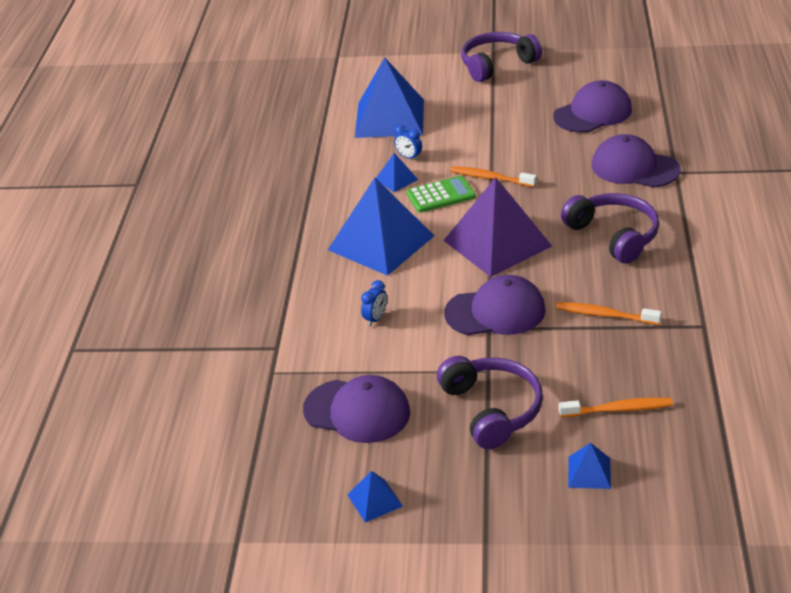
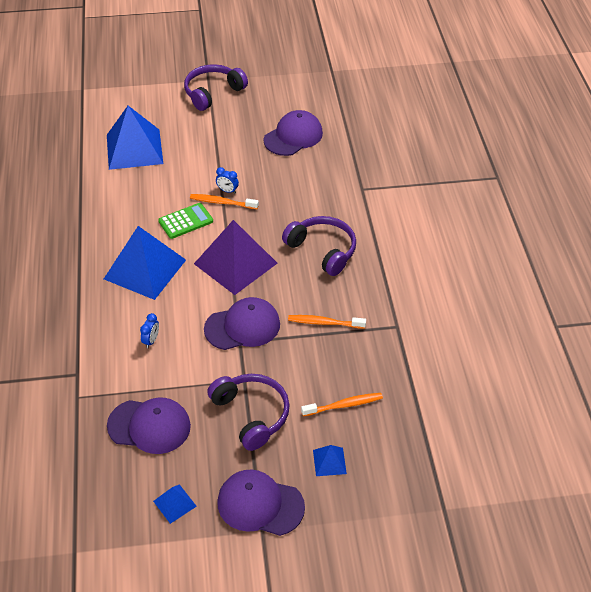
camera: 15 degrees left, 10 degrees up
(396, 179) = (148, 208): blue pyramid -> none
(409, 157) = (155, 186): blue clock -> blue clock (227, 191)
(634, 167) = (331, 186): purple cap -> purple cap (260, 504)

